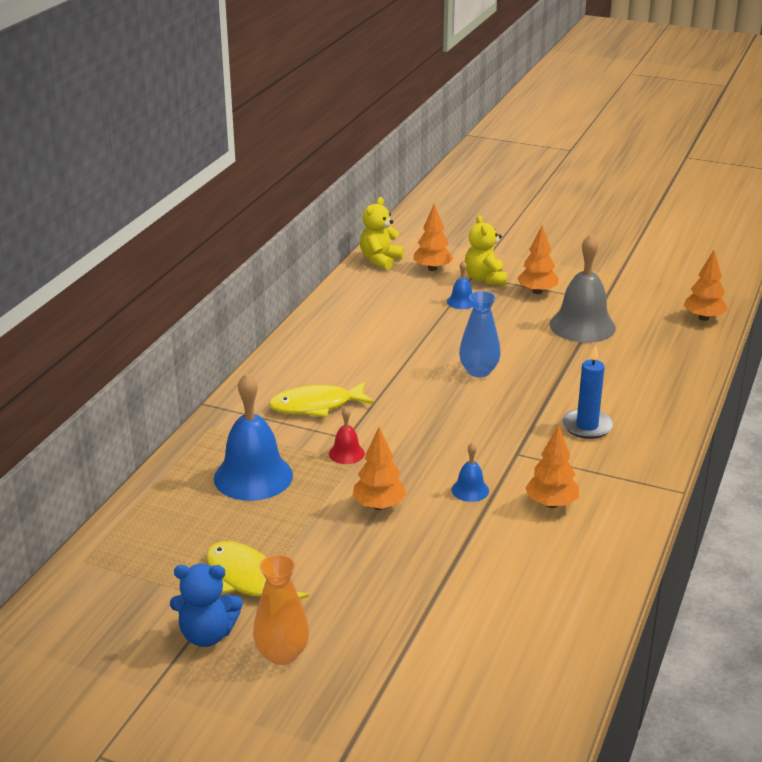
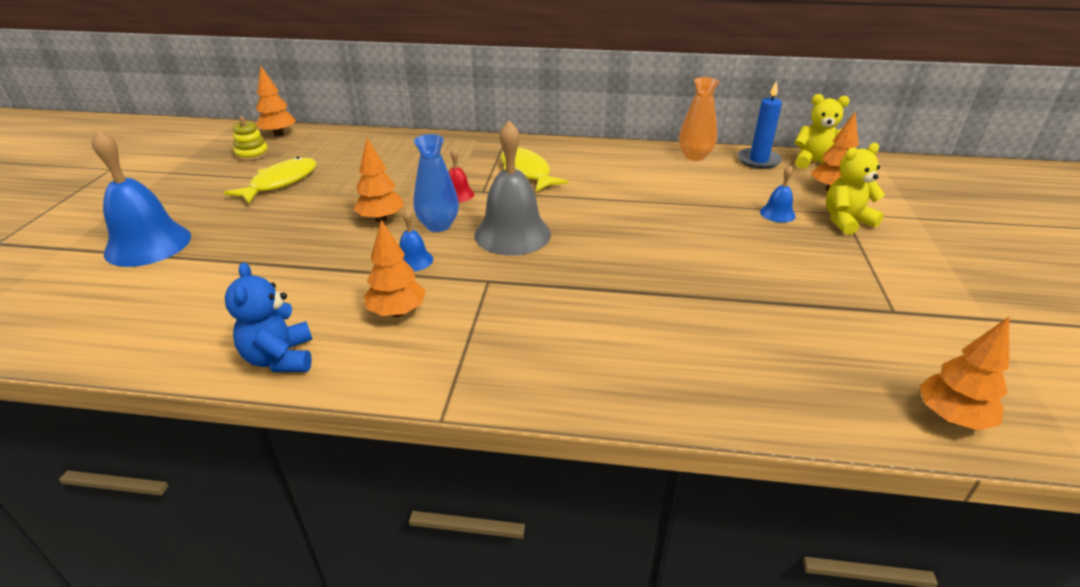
camera: 75 degrees right, 5 degrees up
(137, 609) = (252, 154): none -> yellow stacking toy
(207, 635) = (219, 179): blue teddy bear -> blue teddy bear (280, 358)
(253, 476) = (414, 164): blue bell -> blue bell (148, 244)
(282, 654) = (189, 208): orange vase -> orange vase (694, 156)
(479, 371) = (638, 240): blue vase -> blue vase (438, 225)
(537, 292) = (856, 257): orange tree -> orange tree (279, 134)
(582, 326) = (805, 299): grey bell -> grey bell (512, 234)
(587, 426) = (564, 323): blue candle -> blue candle (758, 161)

